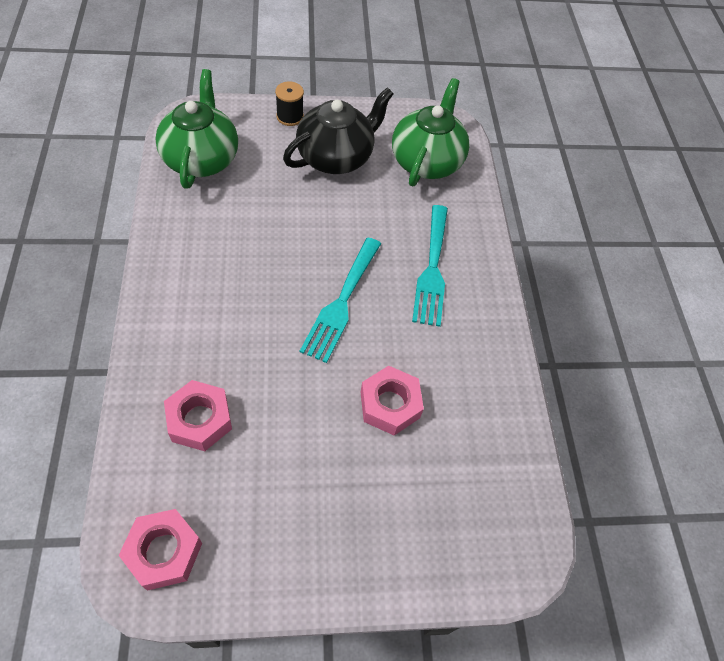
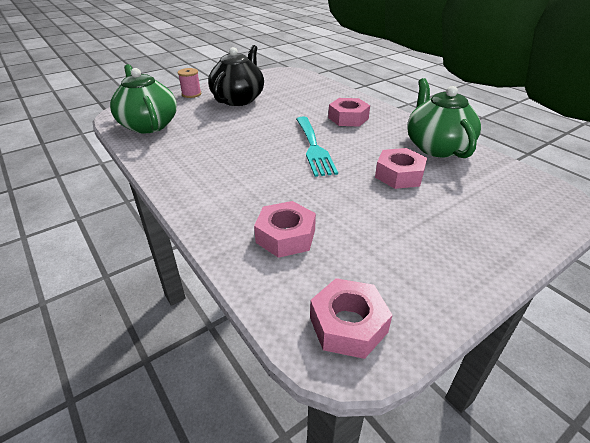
camera: 25 degrees left, 20 degrees down
(290, 117) = (191, 94): black spool -> pink spool
(427, 161) = (293, 86): green teapot -> green teapot (436, 147)
(432, 269) = (348, 118): turquoise fork -> pink nut

